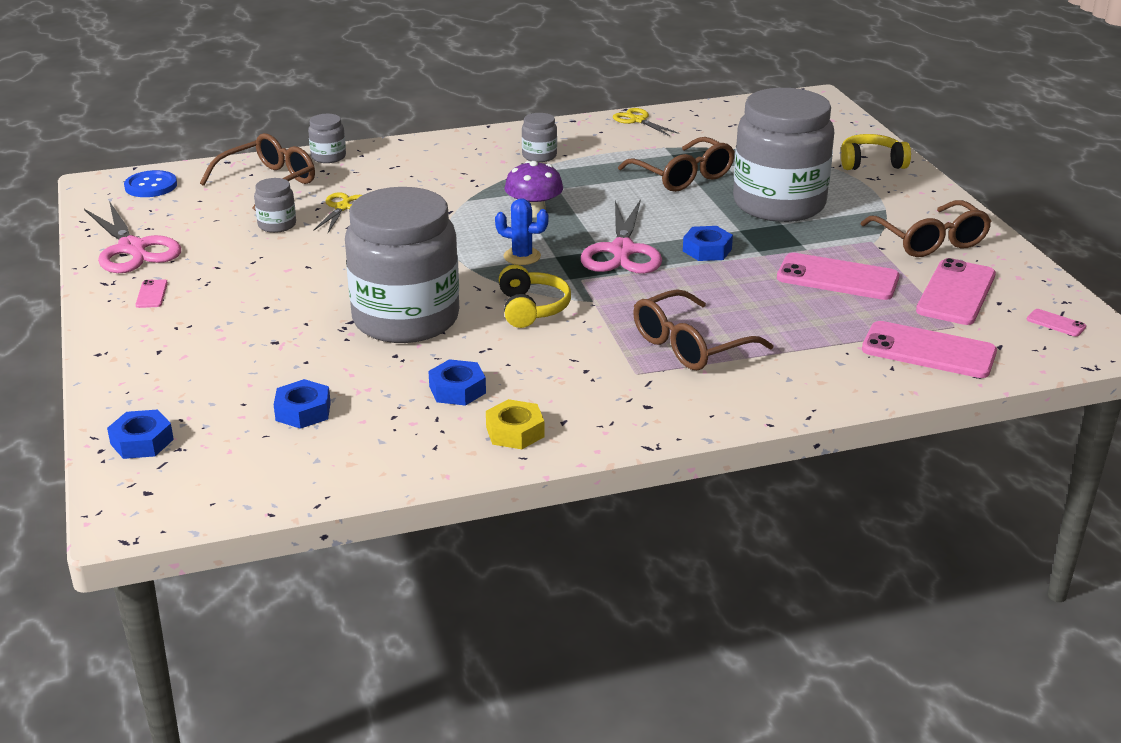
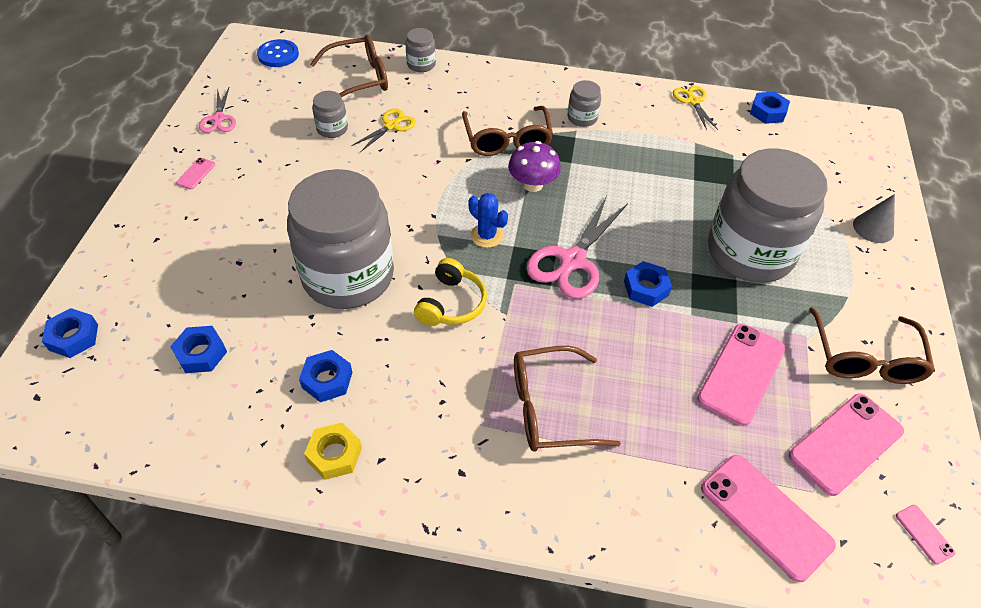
camera: 25 degrees right, 20 degrees up
(133, 249) = (219, 119): pink scissors -> pink scissors, size x0.56
(682, 176) = (686, 185): brown glasses -> brown glasses (507, 140)
(715, 112) = (767, 112): none -> blue nut
(837, 278) = (741, 373): pink phone -> pink phone turned 75 degrees clockwise
(871, 163) = (873, 228): yellow headphones -> grey cone

